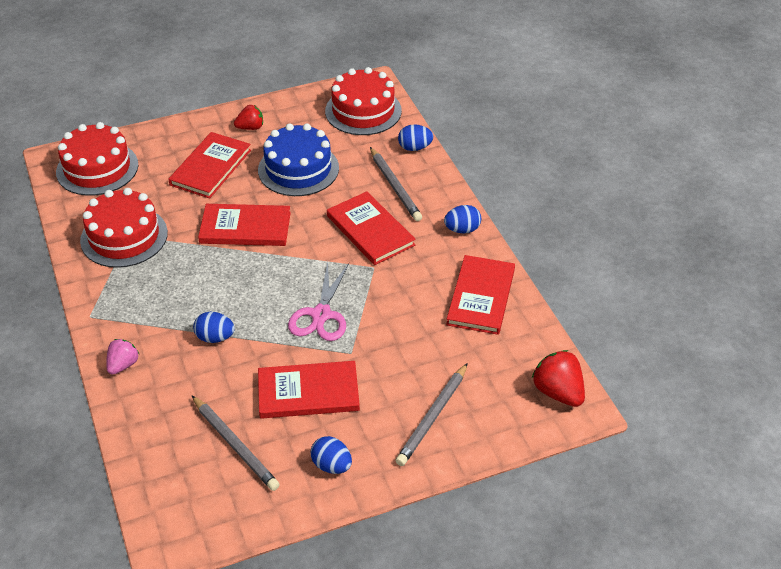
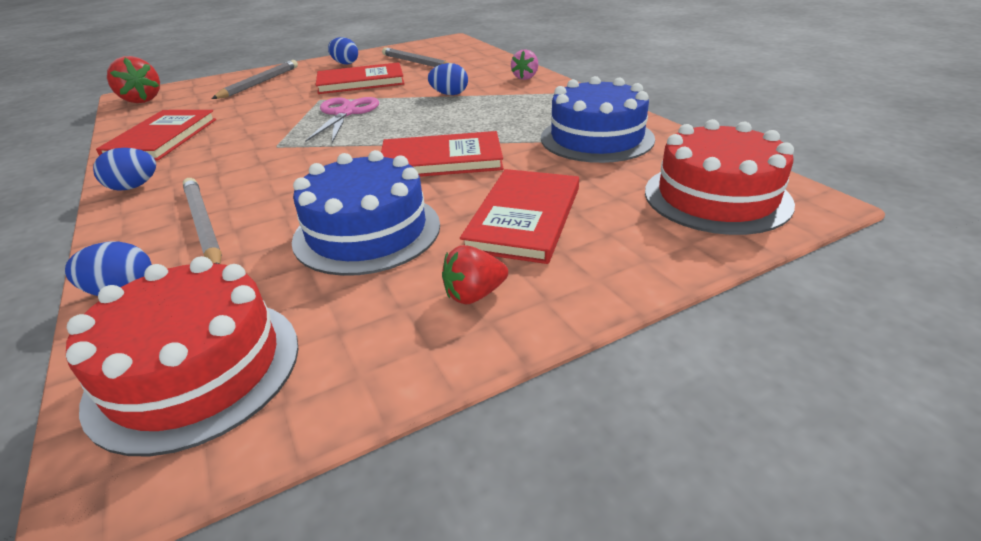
camera: 175 degrees right, 10 degrees down
(124, 236) = (596, 138): red cake -> blue cake
(370, 230) = (267, 174): red book -> none

